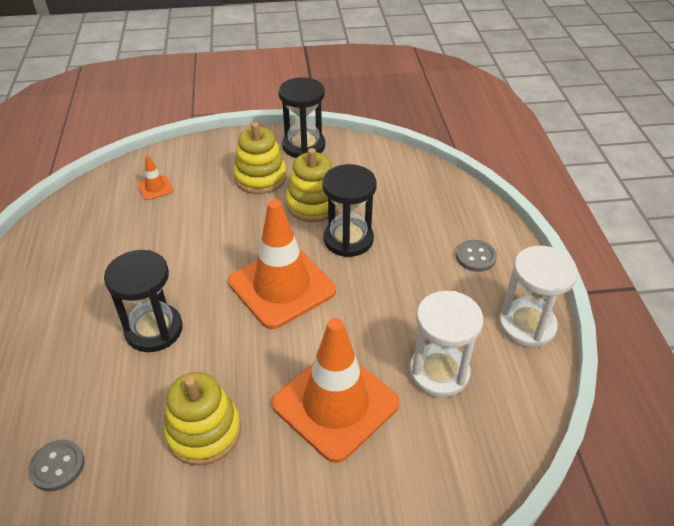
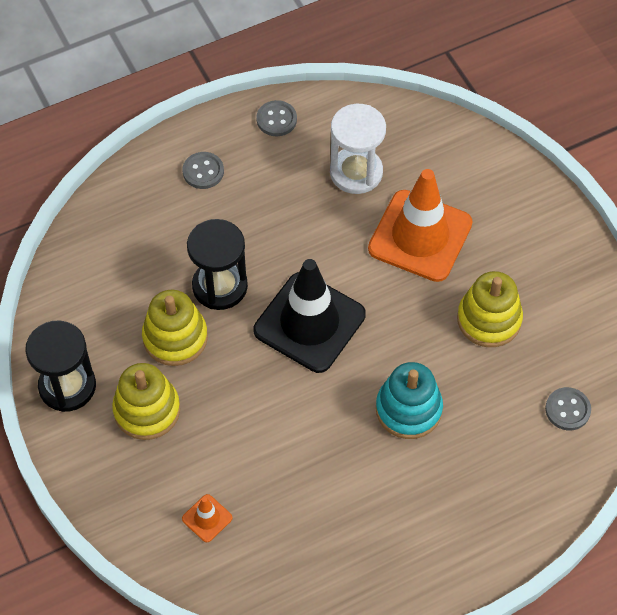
camera: 110 degrees left, 15 degrees up
(154, 330) = (408, 409): black hourglass -> turquoise stacking toy
(282, 286) = (309, 322): orange traffic cone -> black traffic cone
(527, 325) = (276, 119): white hourglass -> grey button

